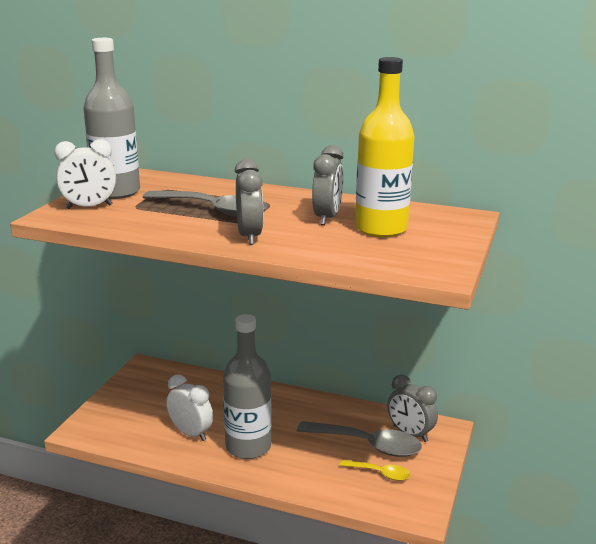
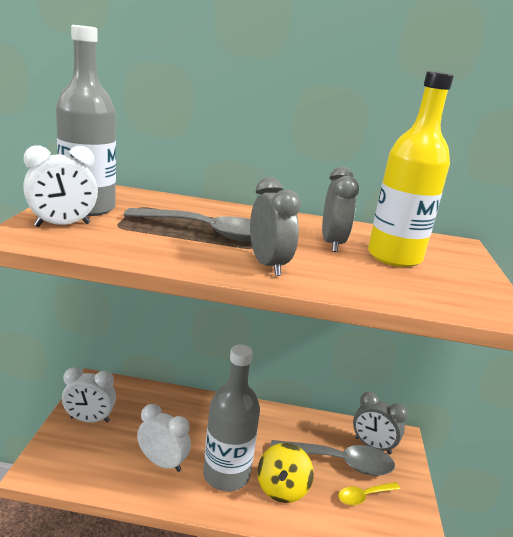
camera: 15 degrees left, 0 degrees up
(132, 396) = (89, 419): none -> white clock
(299, 461) = (282, 488): none -> yellow spinning top
(380, 473) = (364, 496): yellow spoon -> yellow spoon turned 150 degrees clockwise

